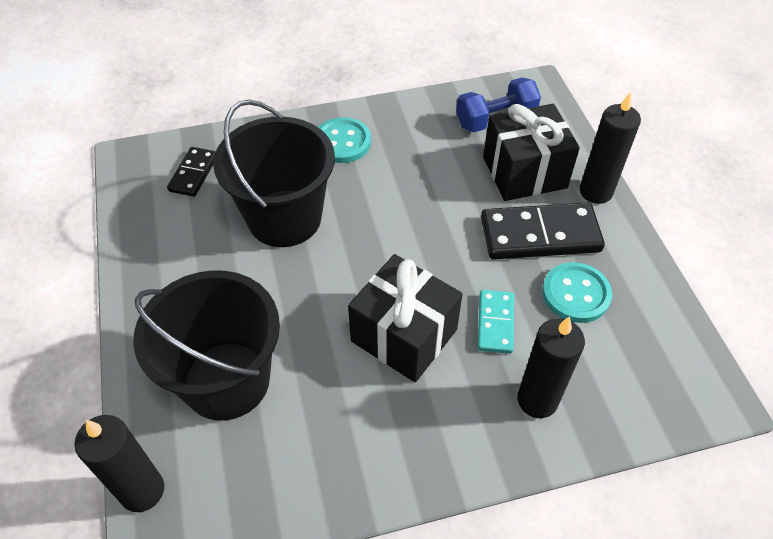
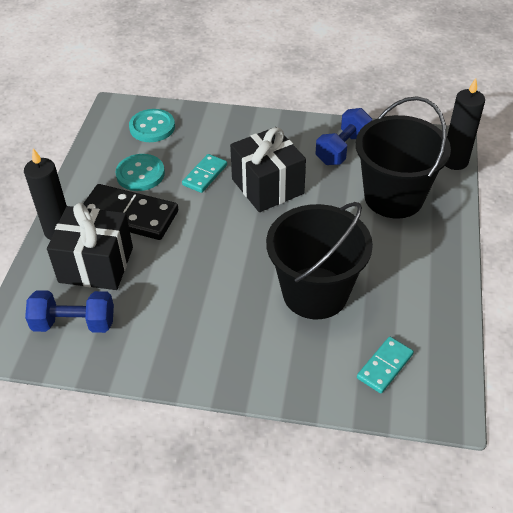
camera: 155 degrees left, 5 degrees down
(194, 173) = (384, 366): black domino -> turquoise domino
(328, 448) = (342, 149): none -> blue dumbbell
(342, 142) = (230, 350): turquoise button -> turquoise button (152, 127)
(537, 400) = (211, 134): black candle -> none

